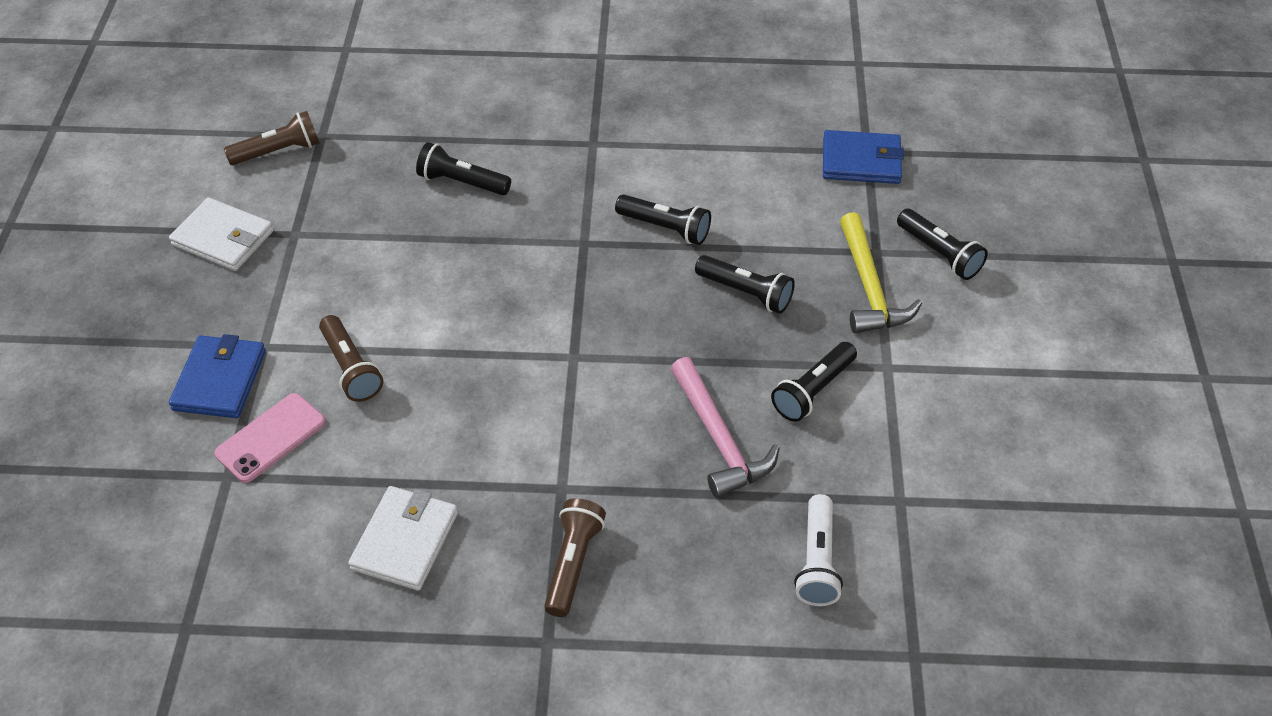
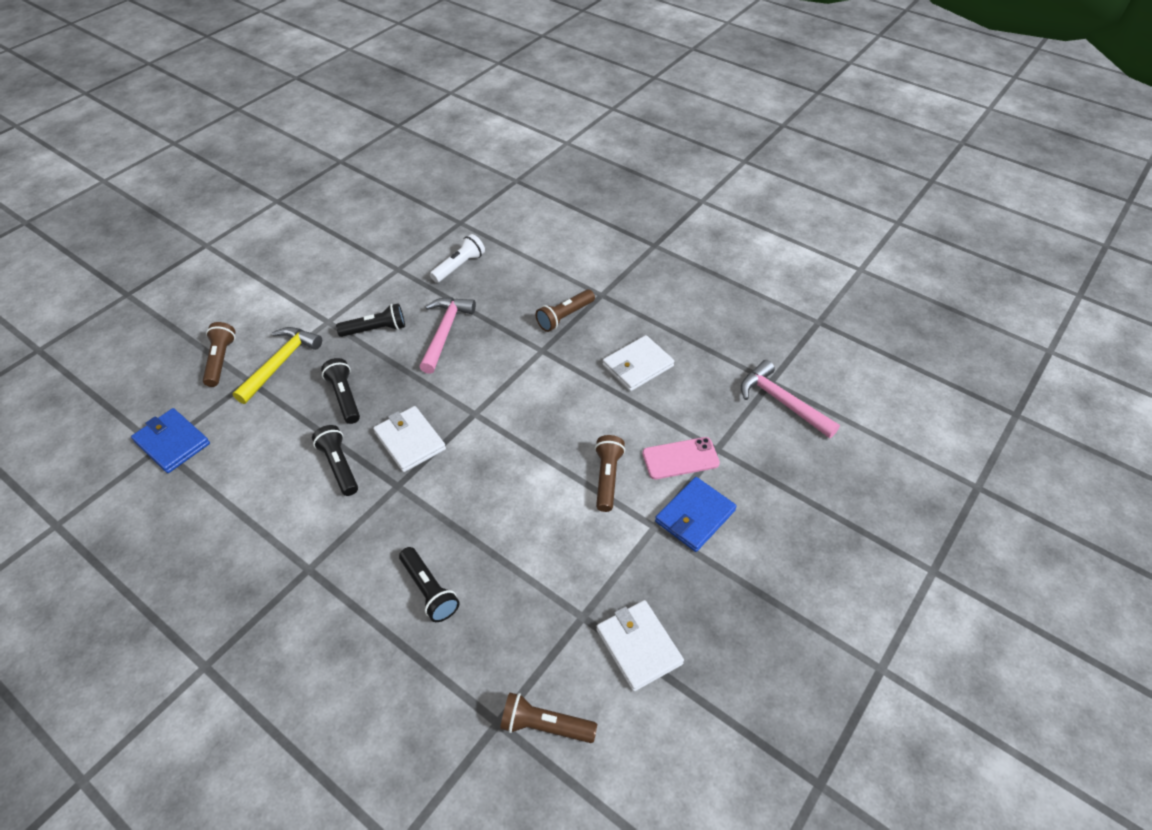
camera: 145 degrees left, 0 degrees up
(157, 599) = (781, 402): none -> pink hammer
(617, 289) = (410, 441): none -> white wallet
(939, 254) = (221, 360): black flashlight -> brown flashlight

